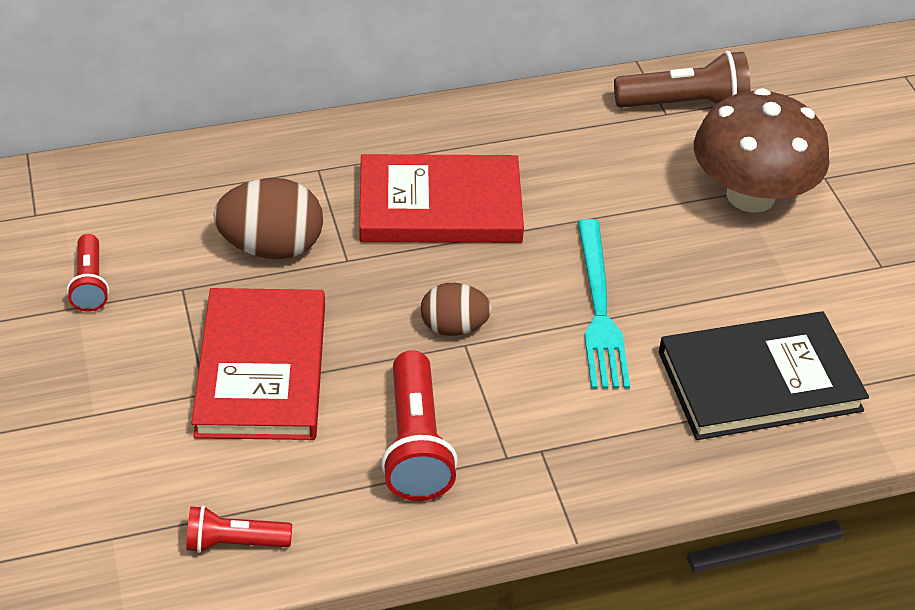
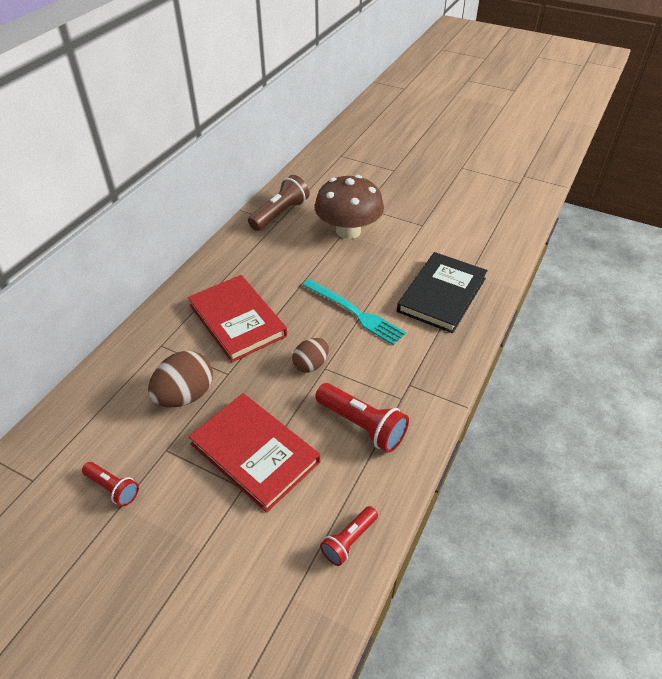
camera: 45 degrees left, 0 degrees up
(440, 206) = (237, 320): red book -> red book turned 75 degrees counterclockwise

